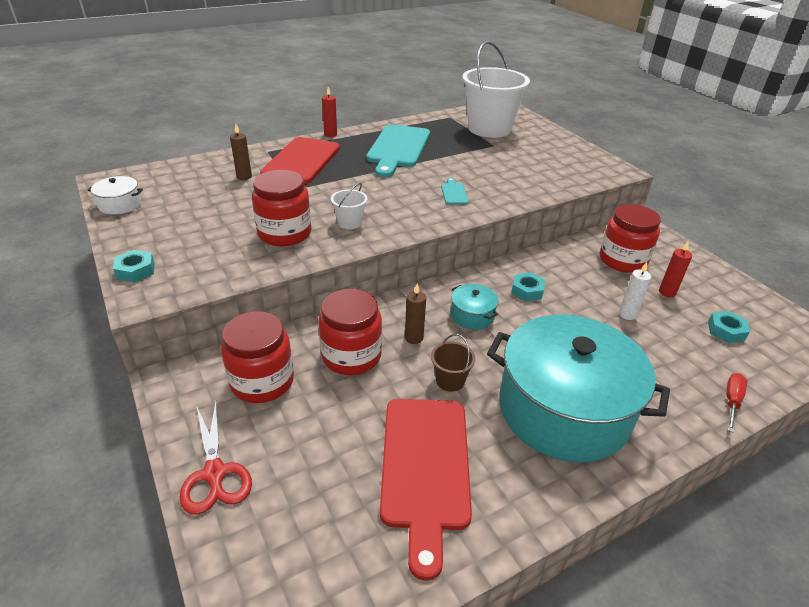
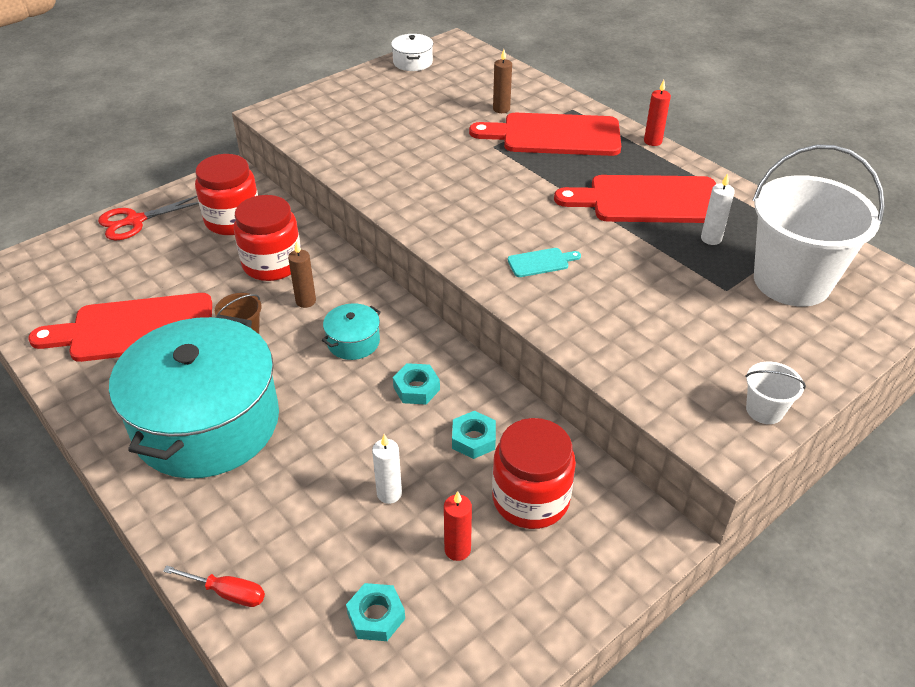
camera: 80 degrees right, 5 degrees up
(135, 270) = (309, 99): turquoise nut -> turquoise nut (473, 439)
(284, 233) = (393, 157): red jar -> none
(349, 222) = (430, 193): white bucket -> white bucket (764, 410)
(398, 148) = (648, 200): turquoise cutting board -> red cutting board
(445, 139) = (711, 239): none -> white candle

